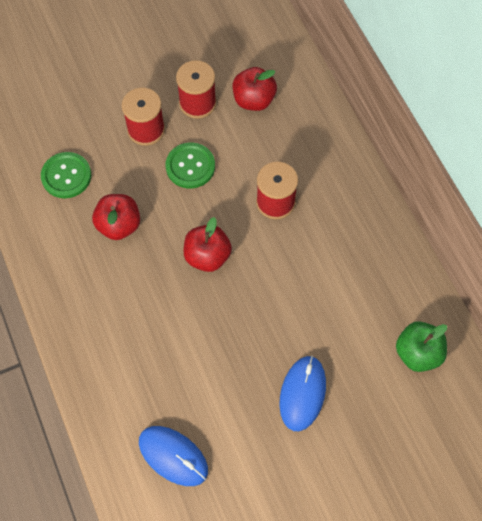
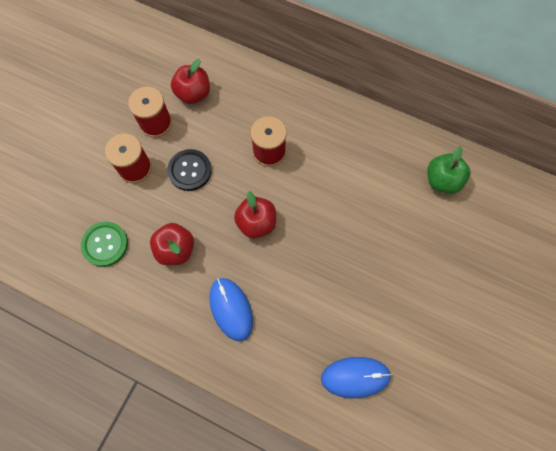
camera: 40 degrees left, 5 degrees up
(190, 166) = (190, 170): green button -> black button
(302, 393) = (398, 264): blue mouse -> blue mouse (231, 309)

